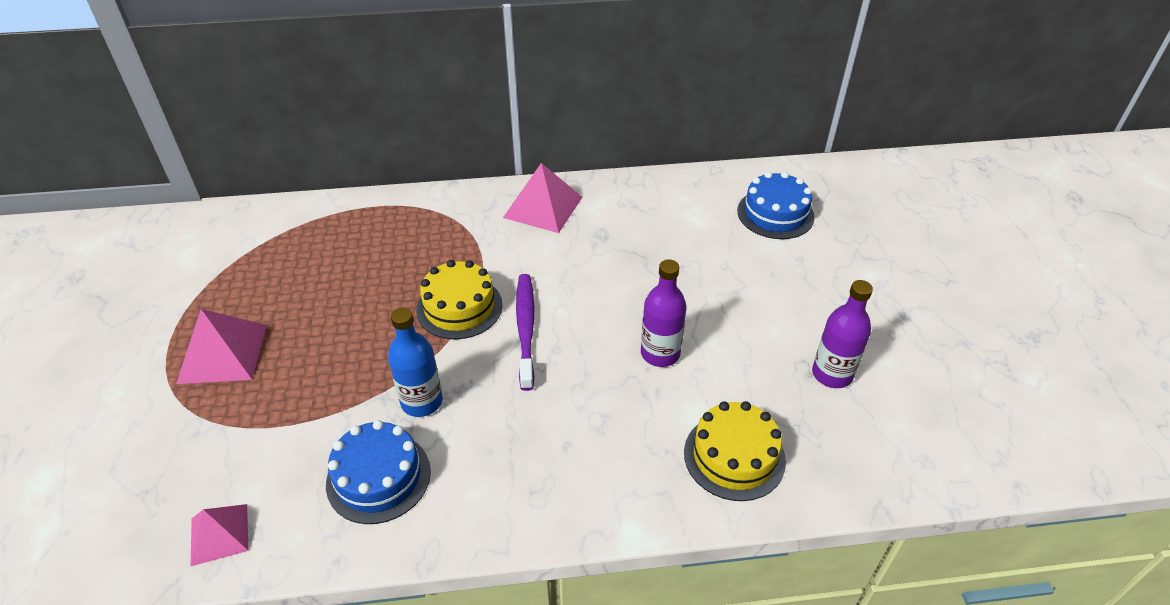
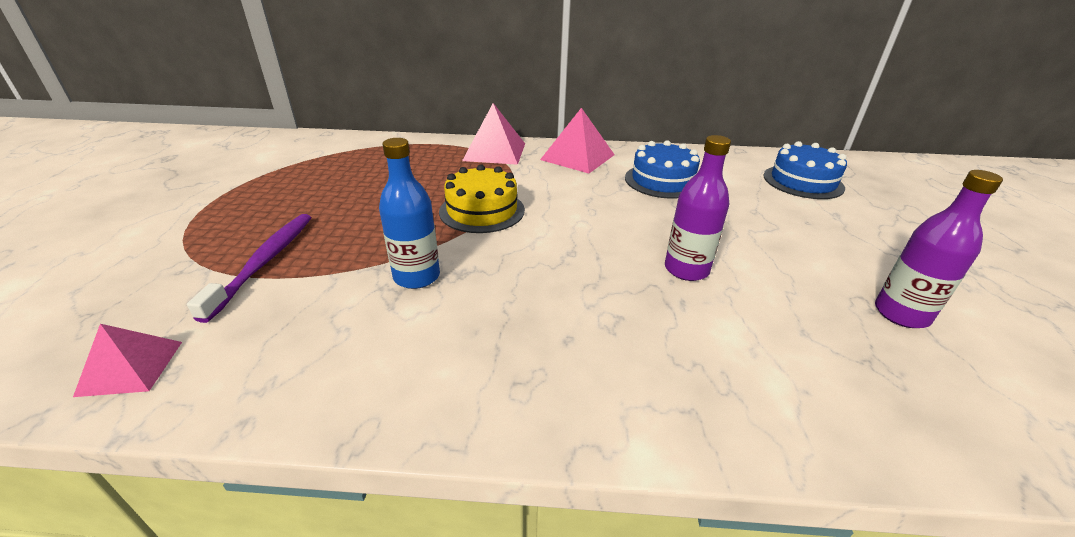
camera: 10 degrees right, 10 degrees down
(222, 353) = (247, 217): pink pyramid -> pink pyramid (494, 151)
(378, 477) = (339, 338): blue cake -> blue cake (662, 181)
(525, 329) = (543, 233): purple toothbrush -> purple toothbrush (264, 262)
(734, 456) = (786, 383): yellow cake -> none

